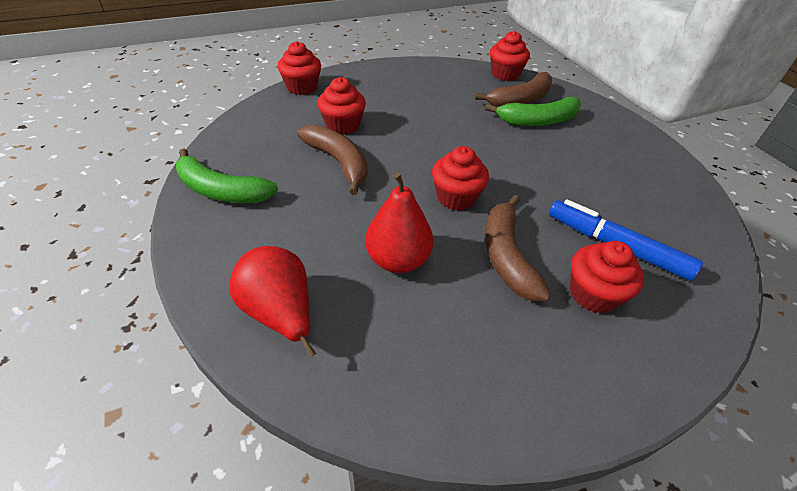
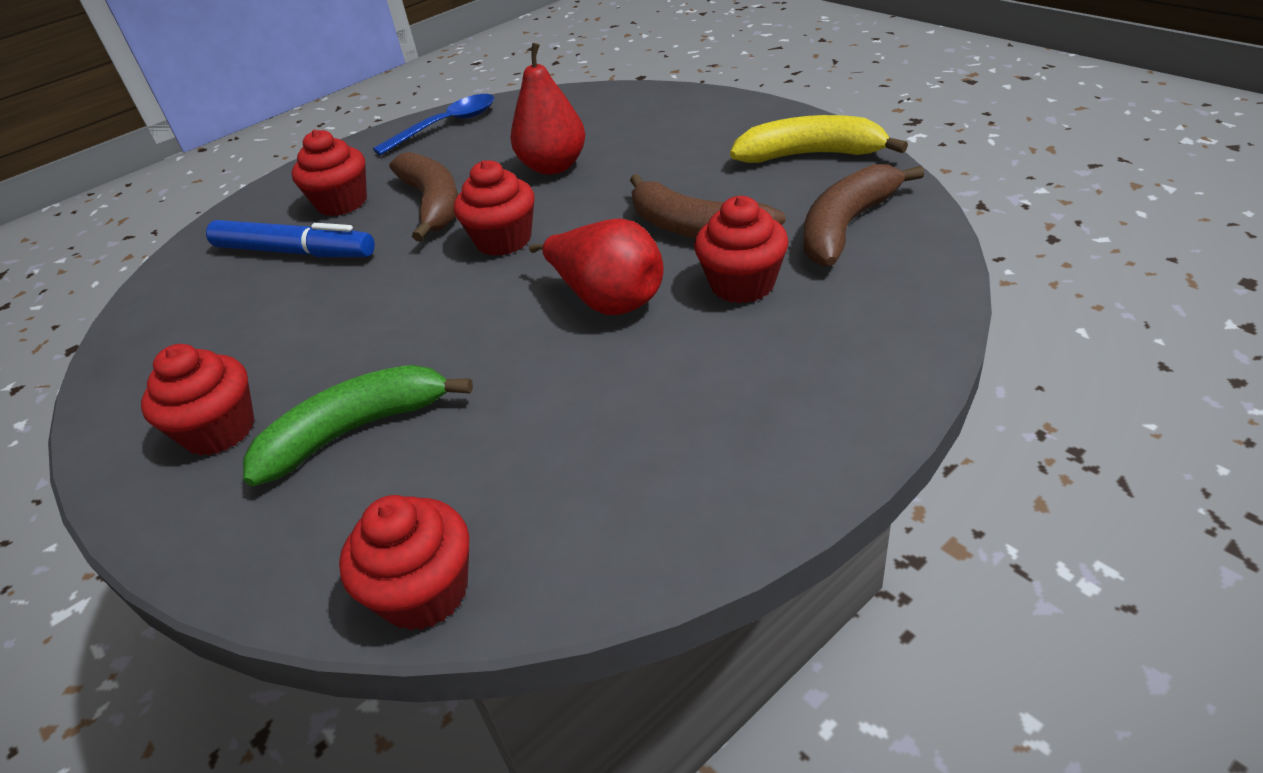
camera: 170 degrees right, 5 degrees down
(221, 190) = (810, 155): green banana -> yellow banana
(280, 313) = (640, 110): red pear -> red pear (608, 300)
(302, 87) = (911, 337): red cupcake -> red cupcake (220, 430)
(493, 398) = (446, 126): none -> blue spoon
(520, 100) = (388, 488): brown banana -> brown banana (847, 226)

